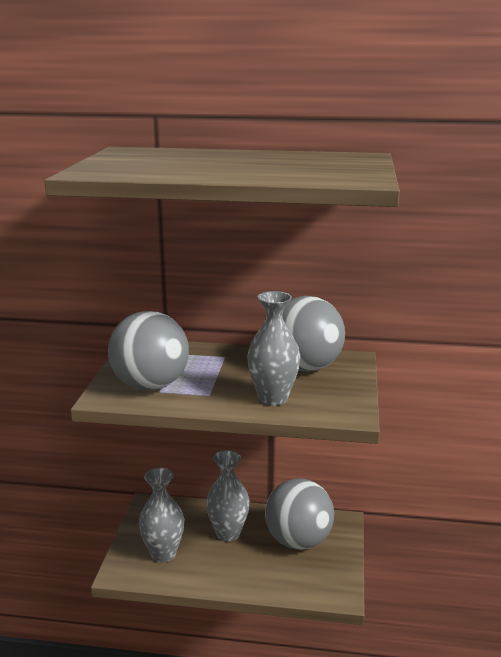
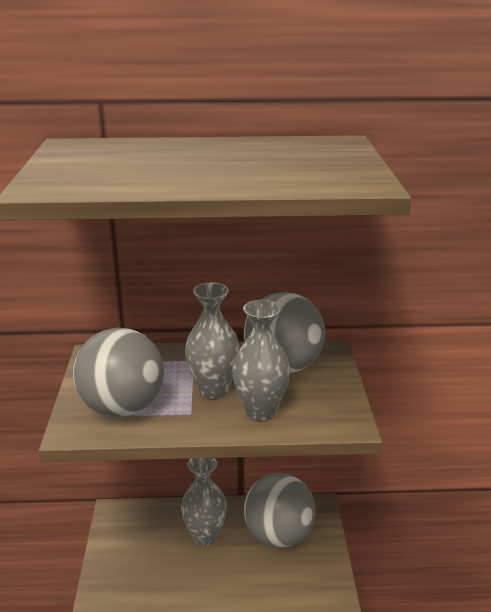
camera: 10 degrees left, 5 degrees up
(163, 554) = (141, 570): grey vase -> grey vase (213, 390)

